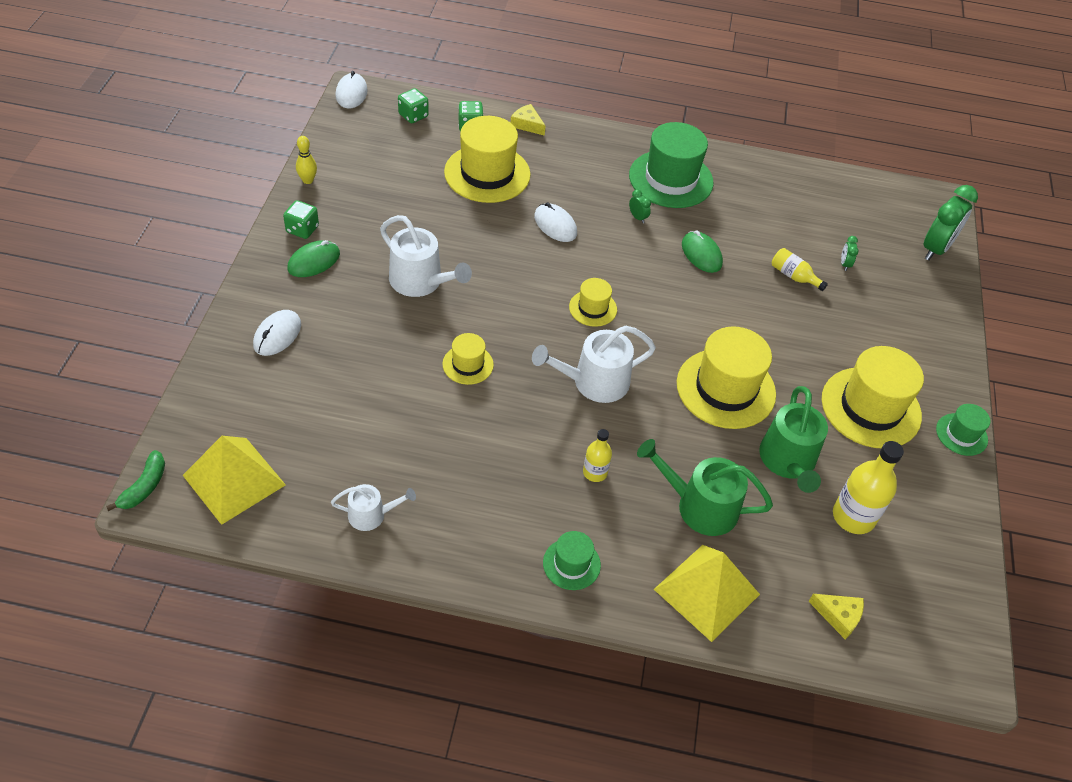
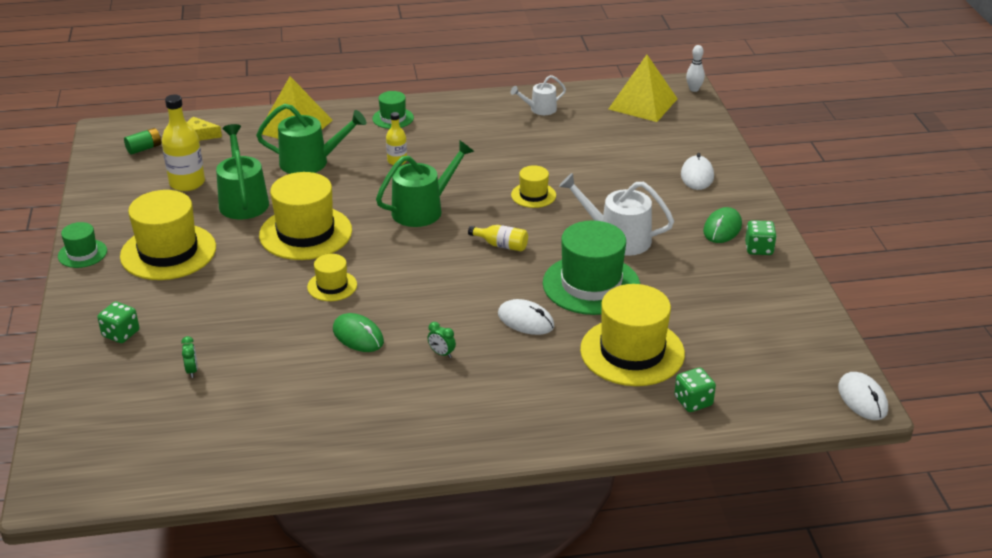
camera: 165 degrees right, 15 degrees down
(144, 487) = (694, 89): green banana -> white bowling pin
(308, 180) = (801, 290): yellow bowling pin -> none
(413, 115) = (768, 394): green dice -> green dice (121, 334)
(527, 124) = (629, 426): yellow cheese -> none
(593, 308) = (449, 259): yellow hat -> yellow hat (332, 286)
(594, 382) = (422, 210): white watering can -> green watering can
(671, 179) = (420, 410): green hat -> green hat (591, 285)
(793, 276) = (251, 342): yellow bottle -> yellow bottle (501, 245)
(912, 610) = (144, 148): none -> green battery
(935, 249) = (74, 421): green clock -> none

